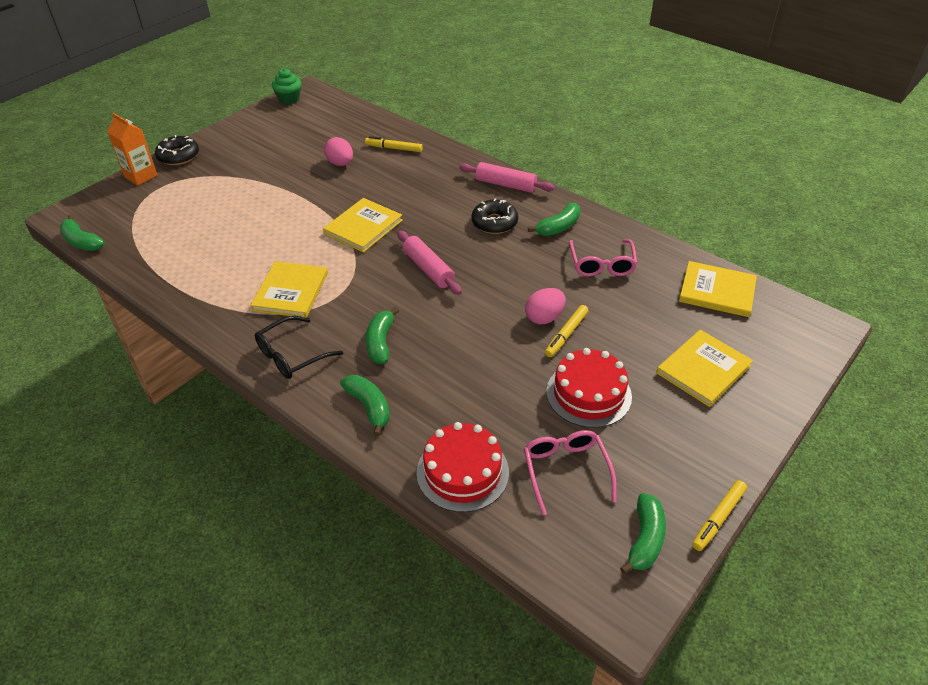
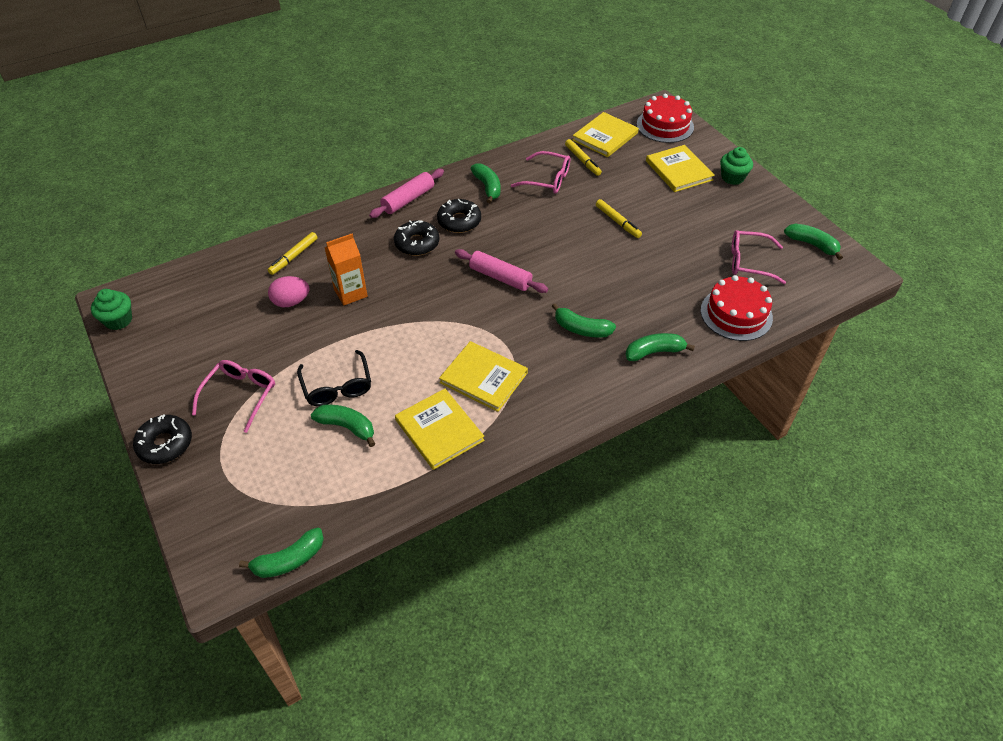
camera: 70 degrees left, 5 degrees up
(141, 176) = (183, 488): orange carton -> orange carton (350, 293)
(213, 231) = (347, 427): none -> green banana
(232, 172) = (240, 395): none -> pink glasses
(292, 355) = (573, 391): black glasses -> black glasses (337, 386)
(363, 227) = (413, 307): yellow book -> yellow book (439, 430)
(428, 269) = (500, 277): pink rolling pin -> pink rolling pin turned 45 degrees clockwise
(447, 206) = (417, 243): none -> black donut
(544, 317) = (594, 227): pink egg -> none
(588, 394) = (682, 230): red cake -> red cake (665, 125)
(718, 518) = (803, 209): yellow marker -> yellow marker (582, 161)
(730, 426) = (732, 177): none -> green cupcake

